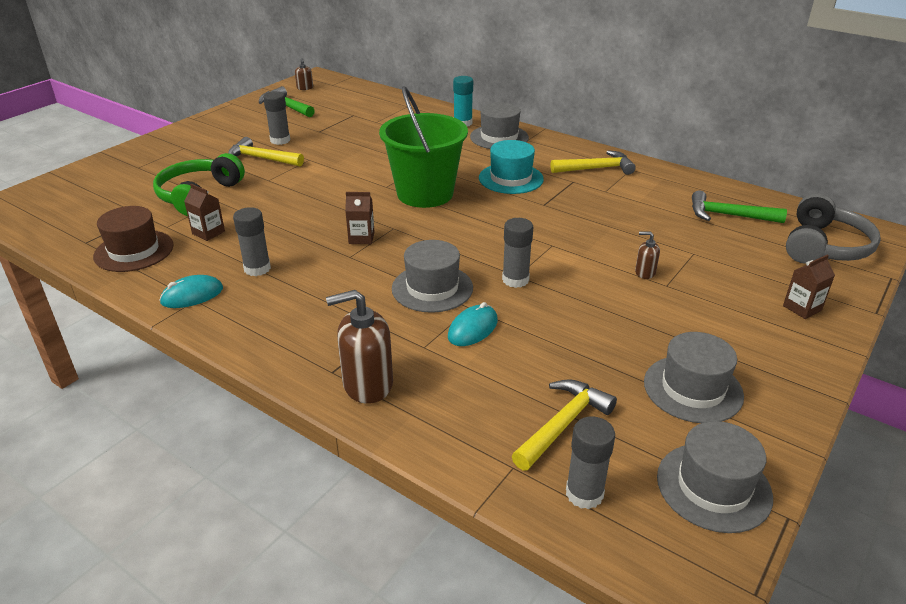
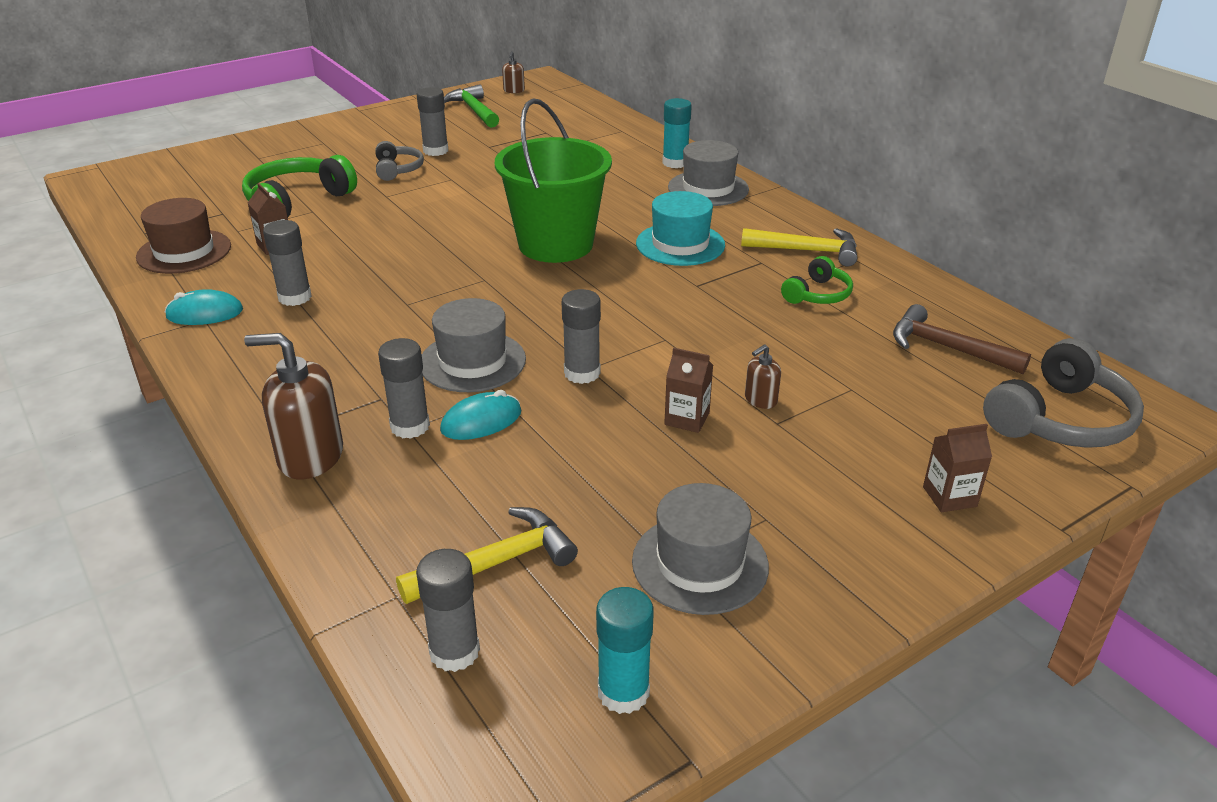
camera: 20 degrees right, 0 degrees up
(261, 159) = (398, 169): yellow hammer -> grey headphones
(361, 238) = (437, 284): brown carton -> brown carton (687, 419)
(424, 344) = (410, 426): none -> grey glue stick
(625, 196) = (818, 294): none -> green headphones
(644, 272) = (760, 400): brown soap dispenser -> brown soap dispenser turned 75 degrees counterclockwise
(713, 487) = (623, 692): grey hat -> turquoise glue stick
(729, 215) = (948, 348): green hammer -> brown hammer

